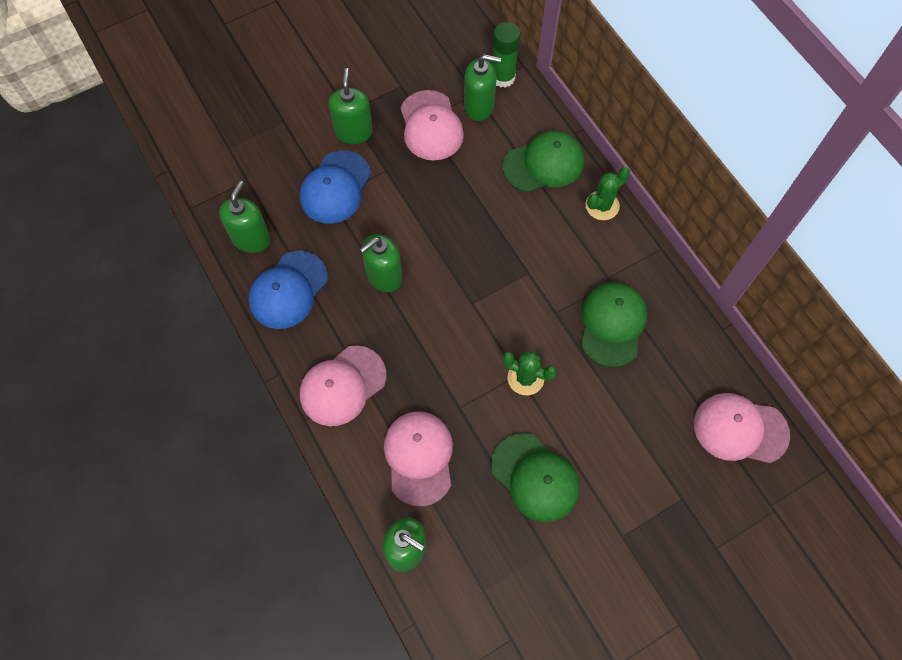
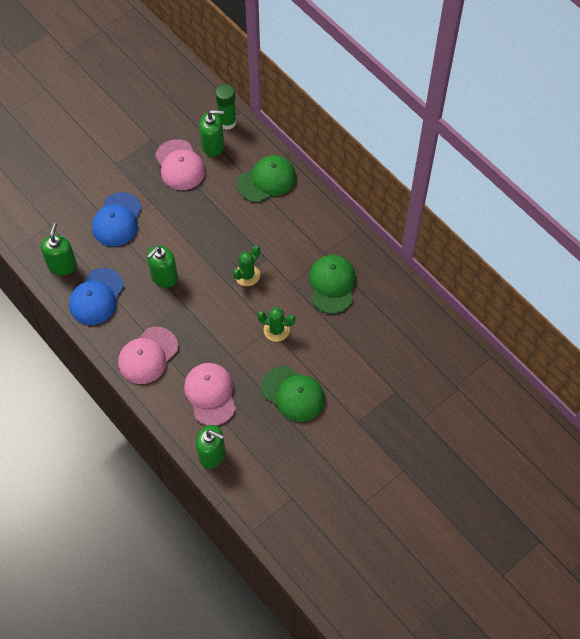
camera: 10 degrees left, 5 degrees down
(354, 132) = (123, 178): green soap dispenser -> none
(602, 205) = (313, 204): green cactus -> green cactus (247, 275)
(740, 429) = (429, 340): pink cap -> none

